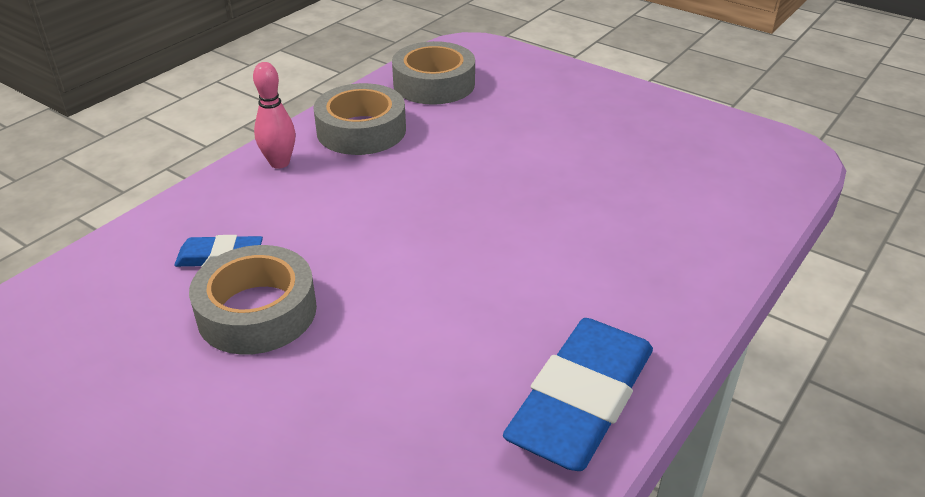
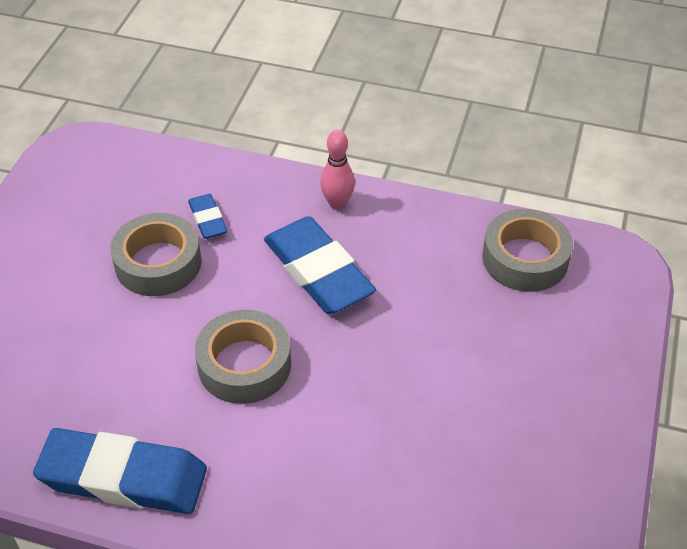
camera: 70 degrees right, 10 degrees up
(361, 130) = (412, 235): grey tape -> grey tape (244, 364)
(365, 195) = (318, 271): none -> blue eraser

